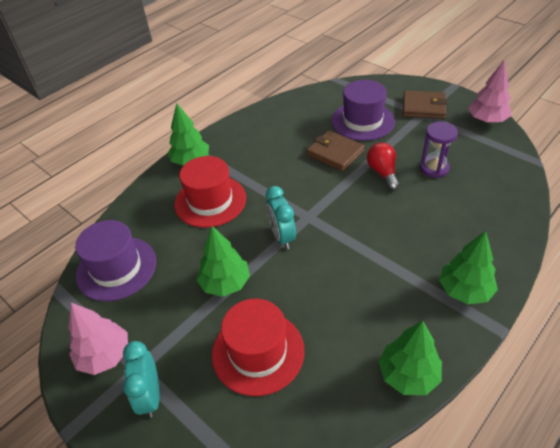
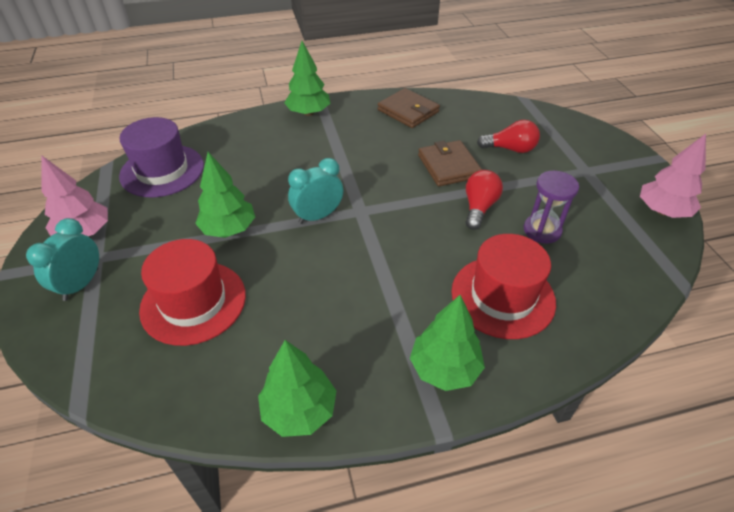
camera: 30 degrees right, 0 degrees up
(210, 201) = (289, 154): red hat -> red hat (502, 296)
(282, 237) = (318, 216): turquoise clock -> turquoise clock turned 45 degrees clockwise
(362, 121) = (510, 149): purple hat -> red light bulb
(423, 107) = (595, 165): brown wallet -> brown wallet (408, 111)

